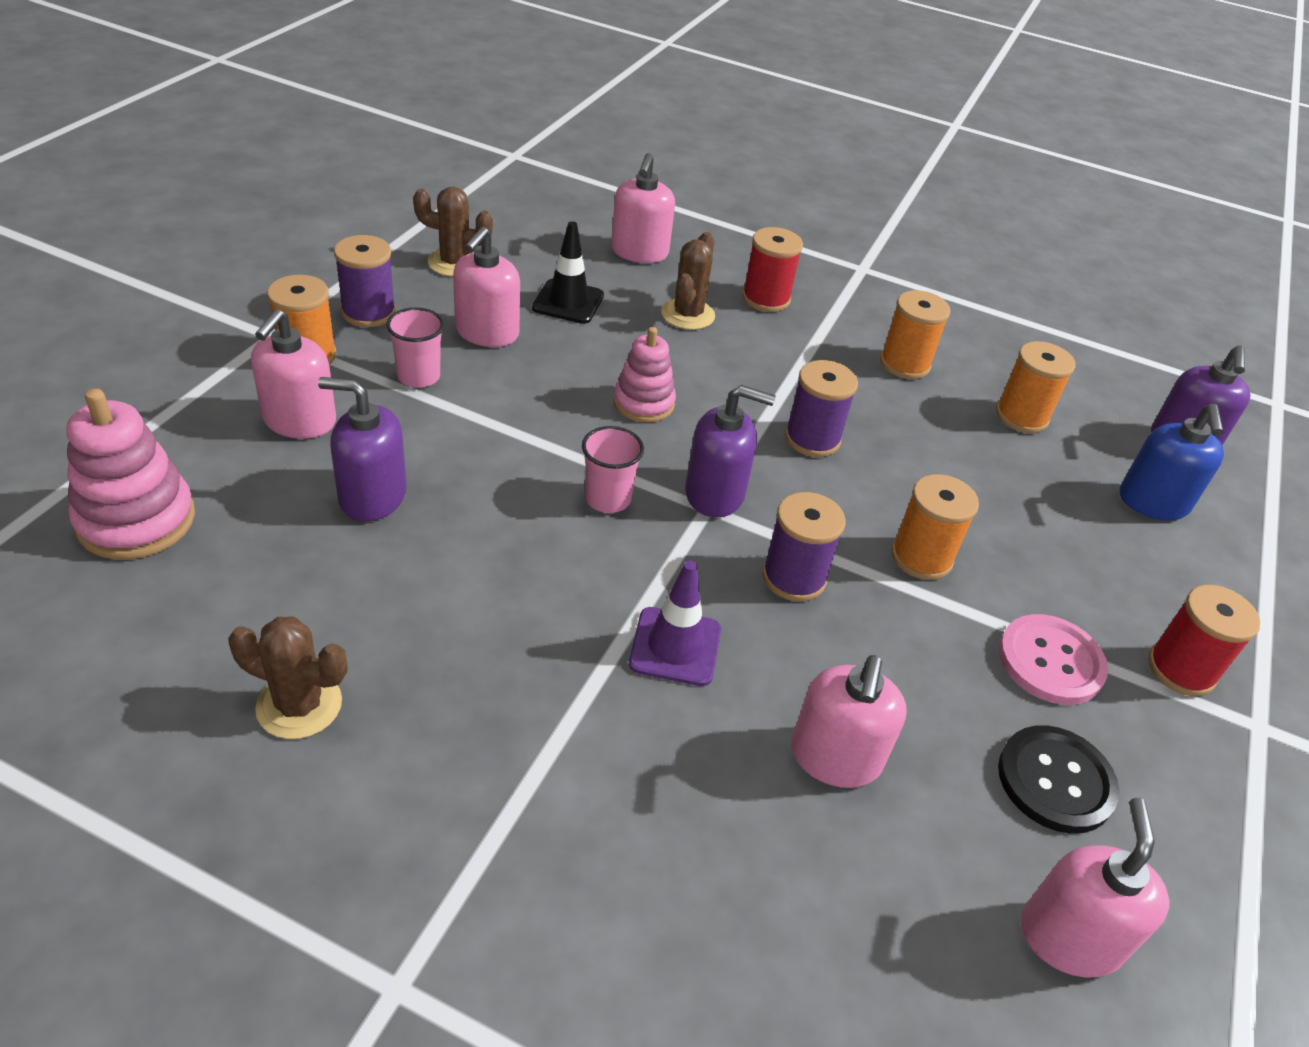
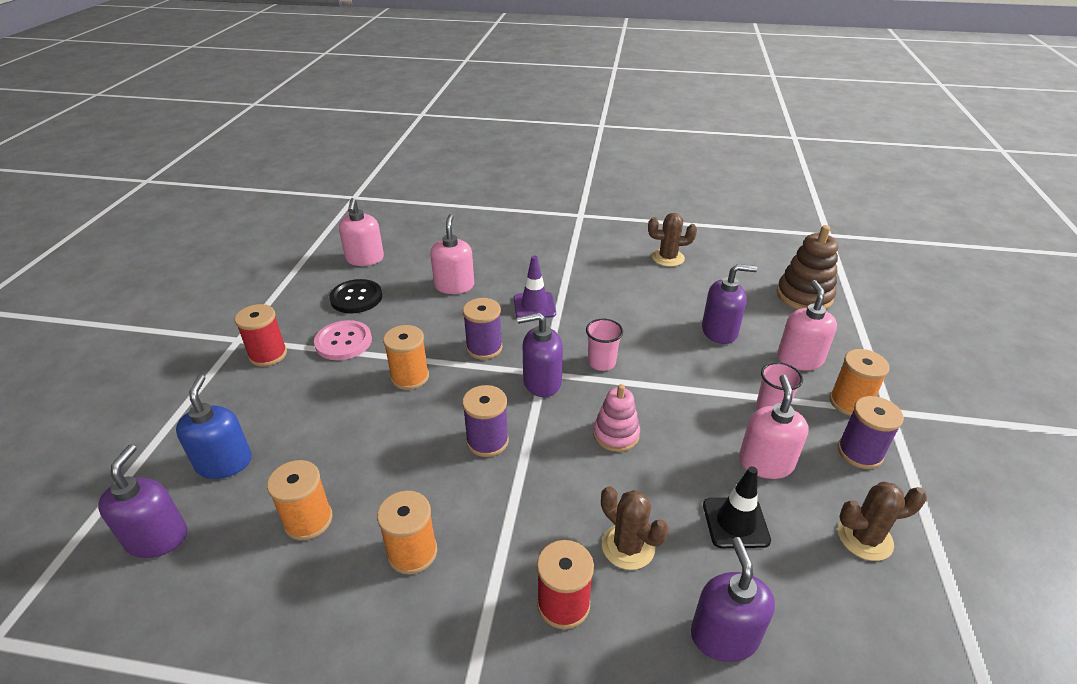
camera: 170 degrees right, 5 degrees down
(136, 520) = (804, 296): pink stacking toy -> brown stacking toy
(639, 252) = (724, 635): pink soap dispenser -> purple soap dispenser
(688, 314) = (628, 546): brown cactus -> brown cactus turned 45 degrees counterclockwise

